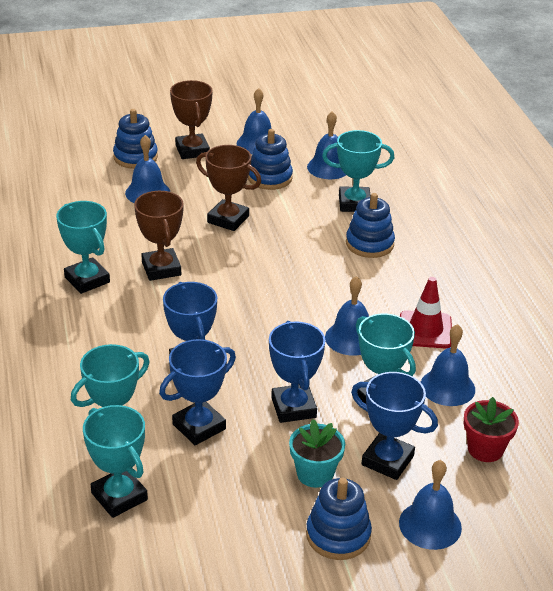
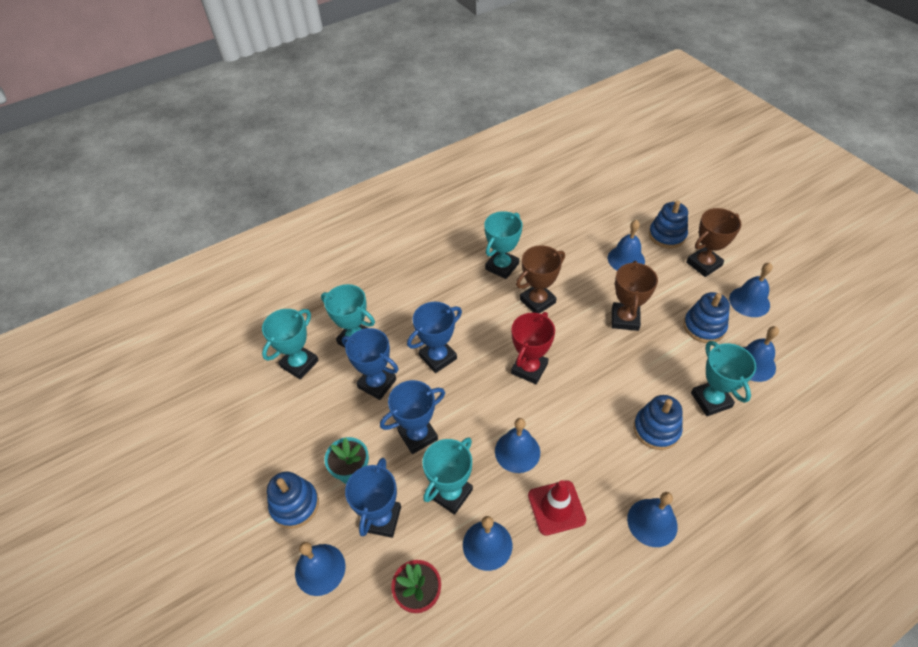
camera: 75 degrees right, 15 degrees up
(251, 301) = (529, 368): none -> red trophy
(463, 278) = (652, 522): none -> blue bell

